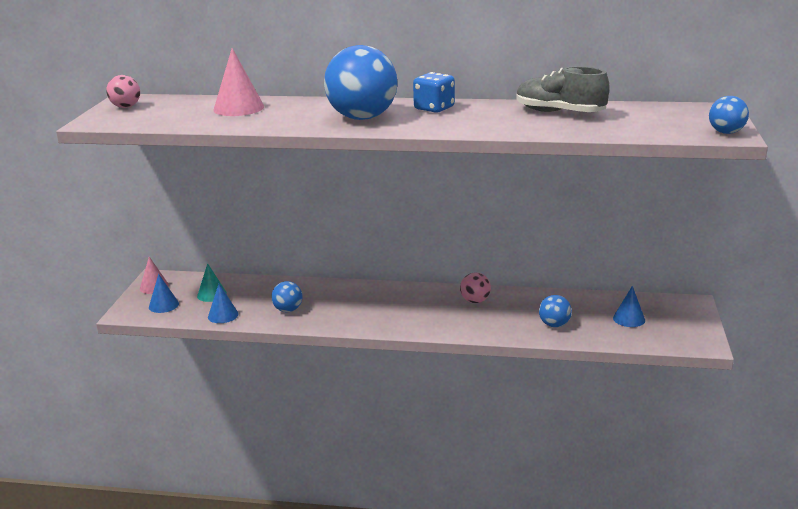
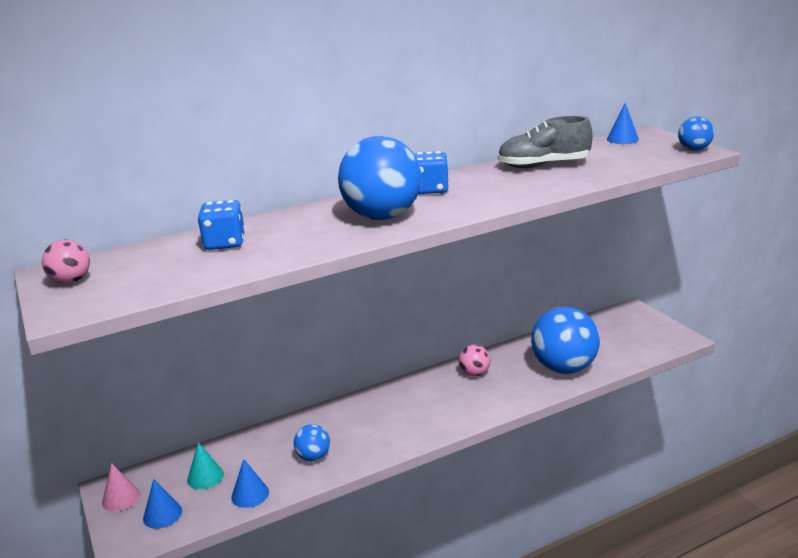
camera: 35 degrees left, 0 degrees up
(238, 108) = (225, 243): pink cone -> blue dice
(554, 324) = (564, 368): blue ball -> blue ball, size x2.10
(629, 319) = (608, 340): blue cone -> blue cone (622, 139)

